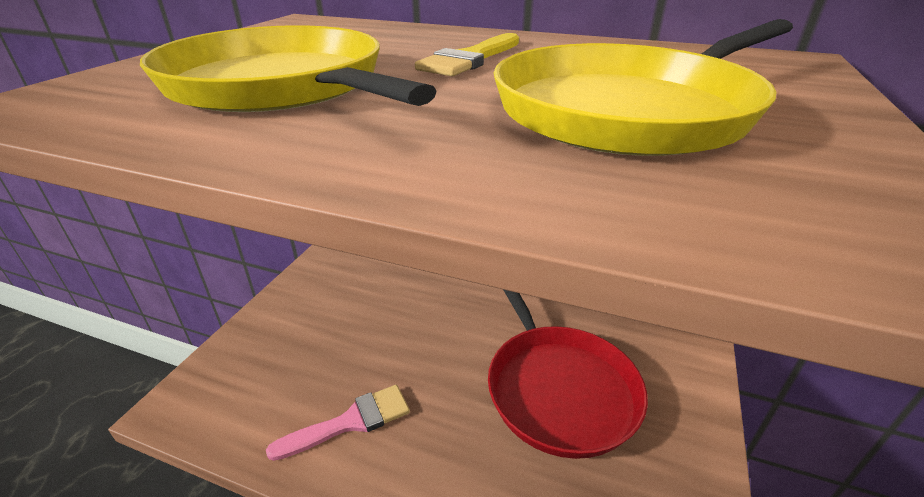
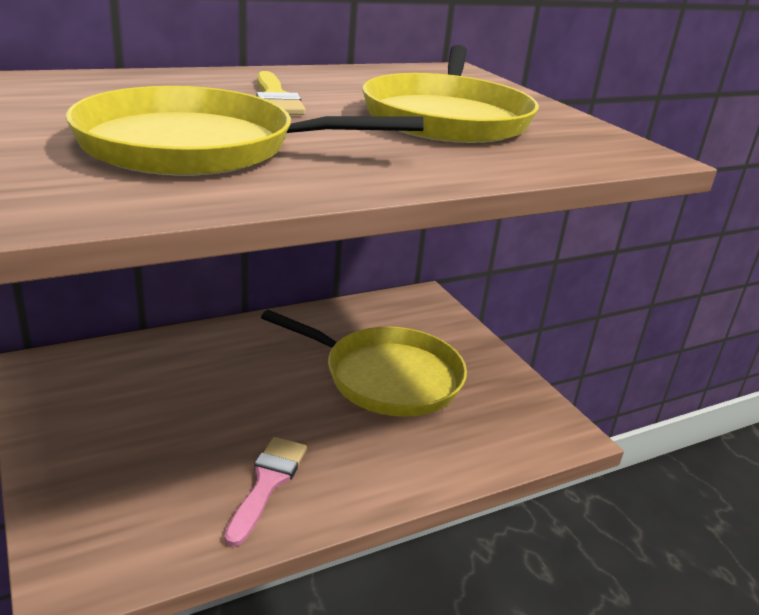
camera: 50 degrees left, 5 degrees down
(558, 388) = (386, 377): red pan -> yellow pan

